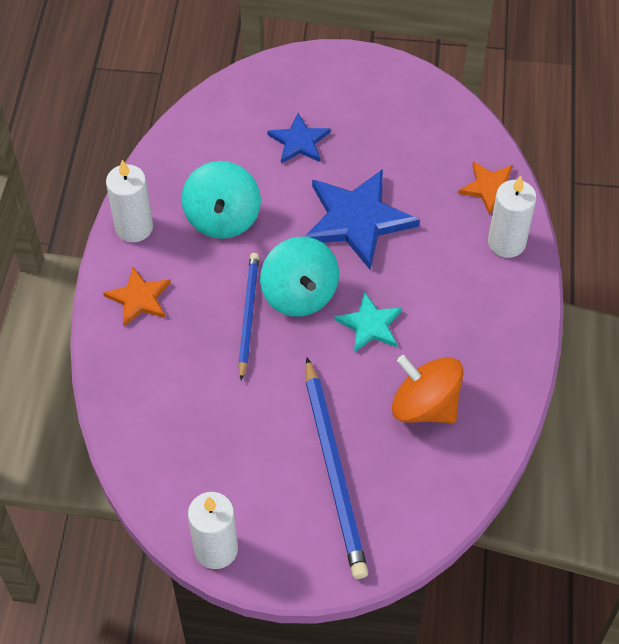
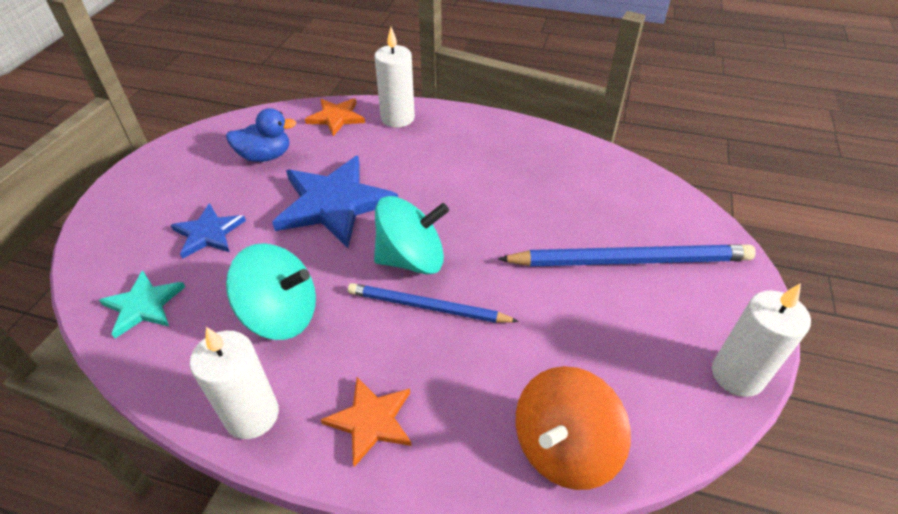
camera: 80 degrees left, 10 degrees down
(370, 325) = (463, 212): turquoise star -> turquoise star (143, 305)
(411, 148) = (265, 156): none -> blue duck
(425, 406) = (559, 189): orange spinning top -> orange spinning top (563, 447)

